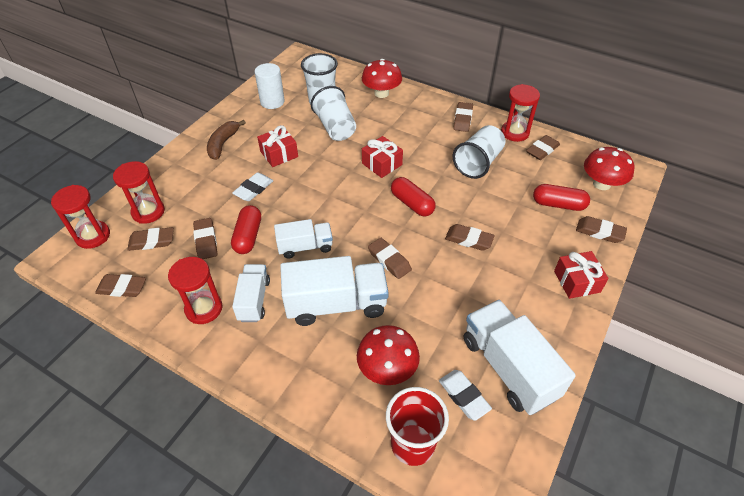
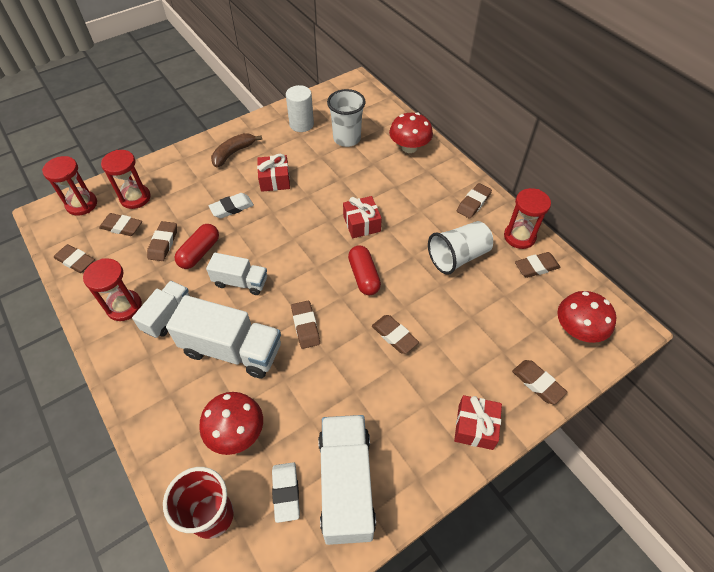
camera: 25 degrees right, 5 degrees up
(335, 127) = (342, 170): white cup -> none
(558, 204) = (513, 334): red capsule -> none

